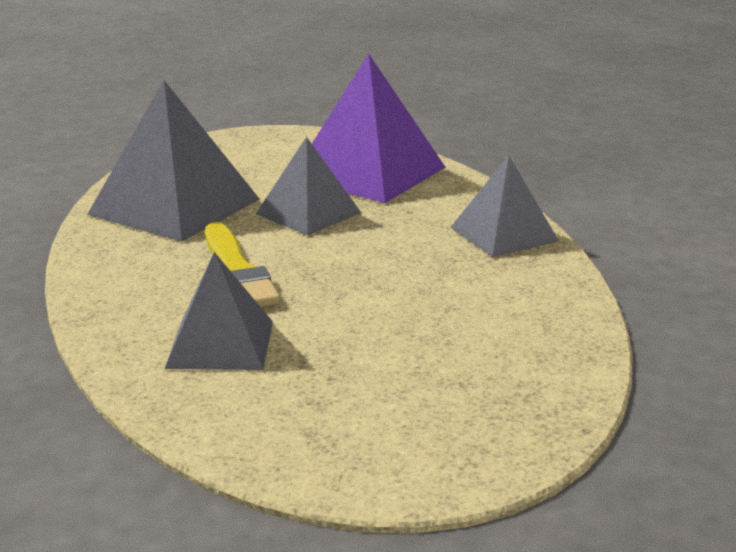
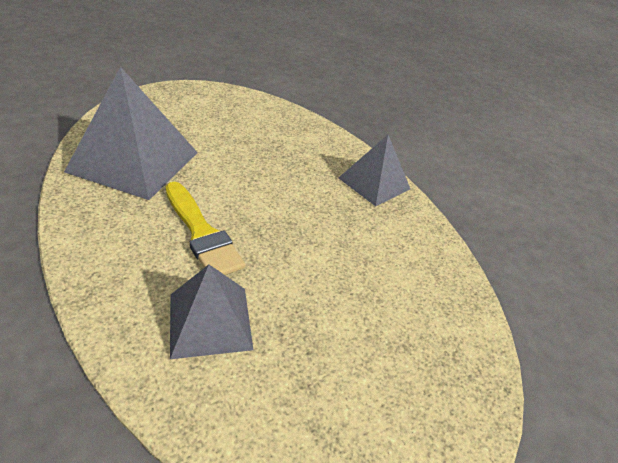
camera: 20 degrees left, 15 degrees up
(308, 213) = (237, 166): grey pyramid -> none
(368, 172) = (266, 126): purple pyramid -> none

